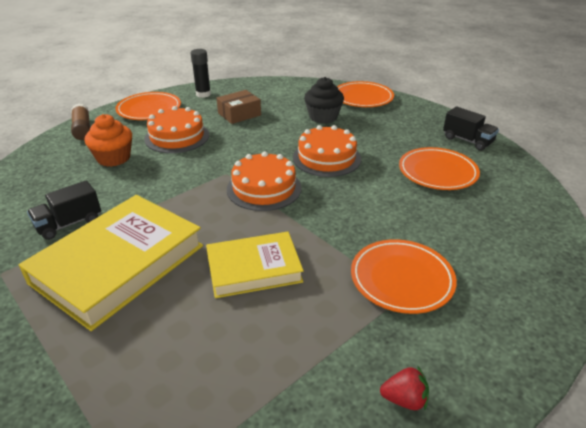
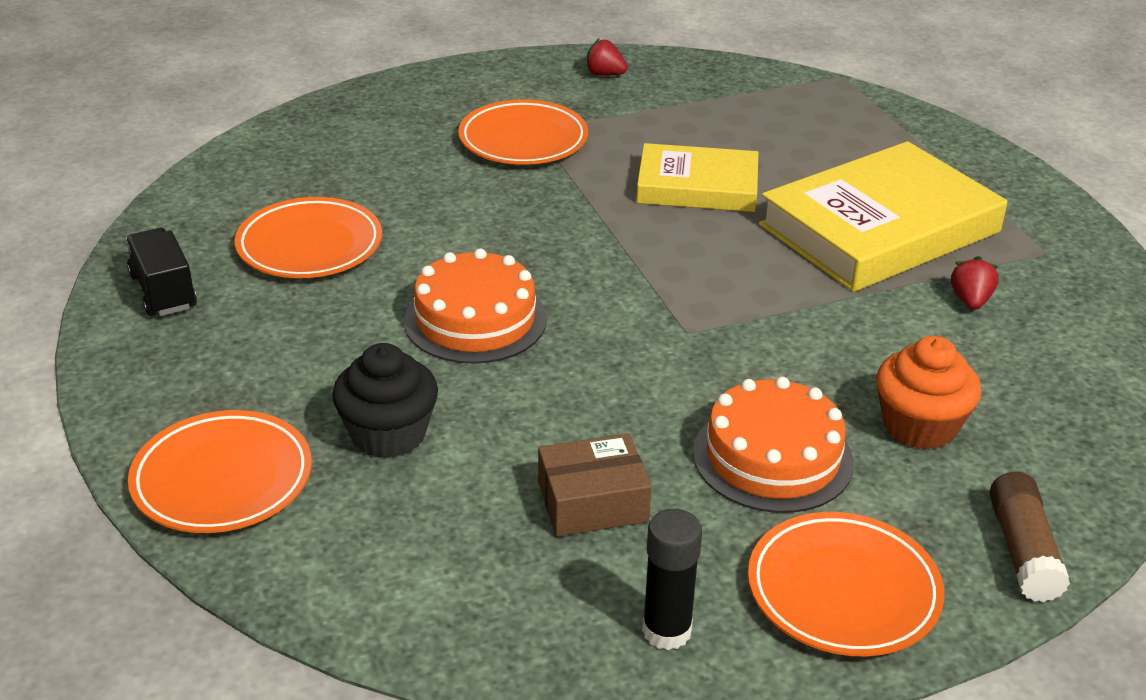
camera: 160 degrees left, 0 degrees up
(69, 223) = (970, 301): black truck -> red strawberry
(264, 188) = (630, 287): orange cake -> none

